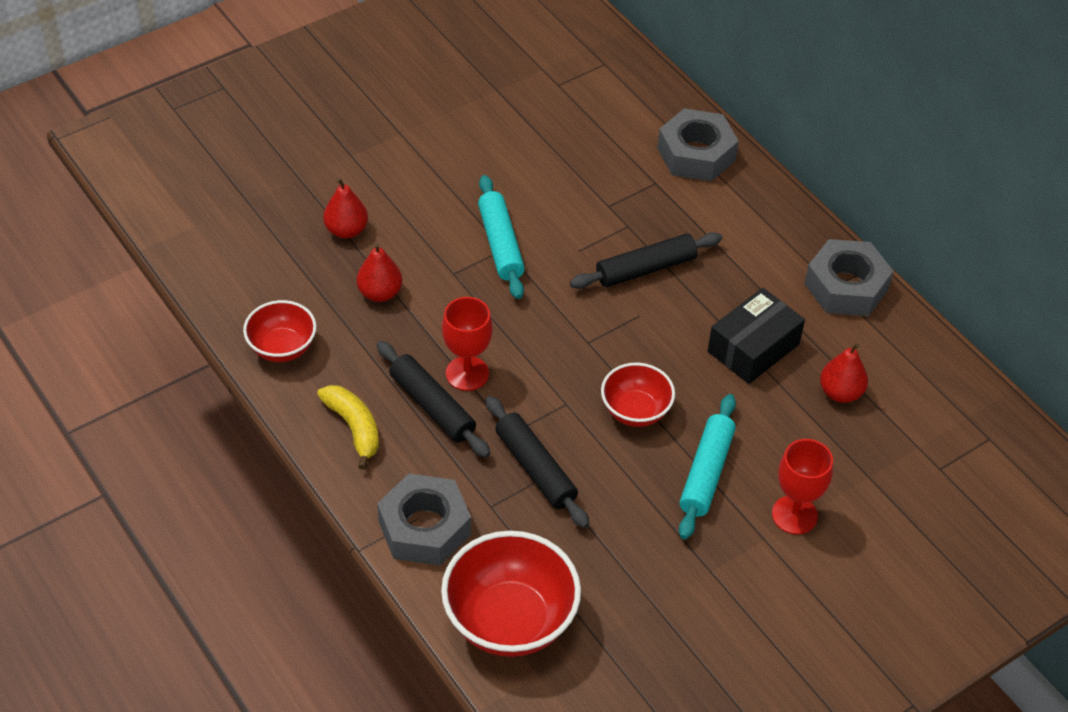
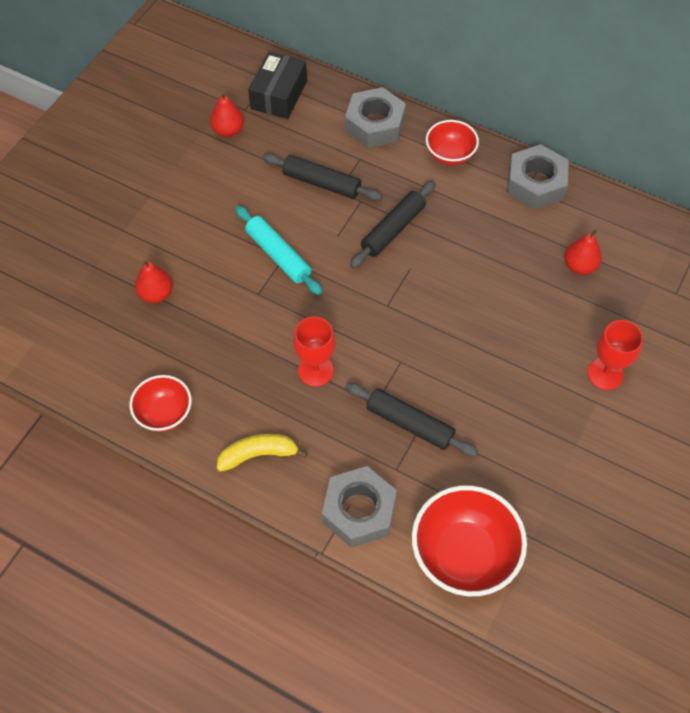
camera: 25 degrees left, 10 degrees up
(354, 428) = (258, 454): yellow banana -> yellow banana turned 45 degrees counterclockwise
(380, 293) = (212, 334): red pear -> red pear (228, 130)
(432, 406) = (306, 409): black rolling pin -> black rolling pin (321, 183)
(635, 411) = (452, 345): red bowl -> red bowl (450, 155)
(706, 473) = (528, 370): turquoise rolling pin -> none
(753, 348) = (502, 258): black box -> black box (279, 95)

